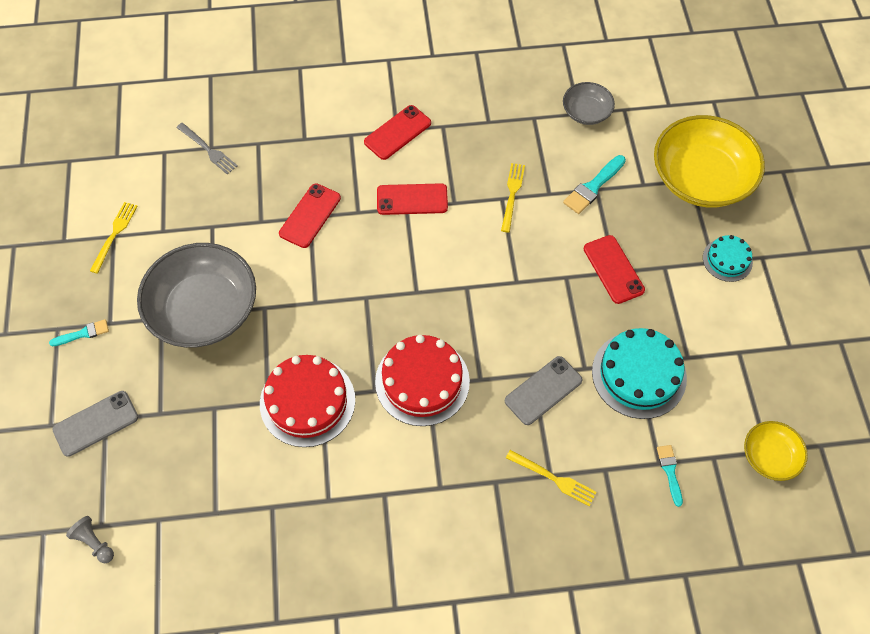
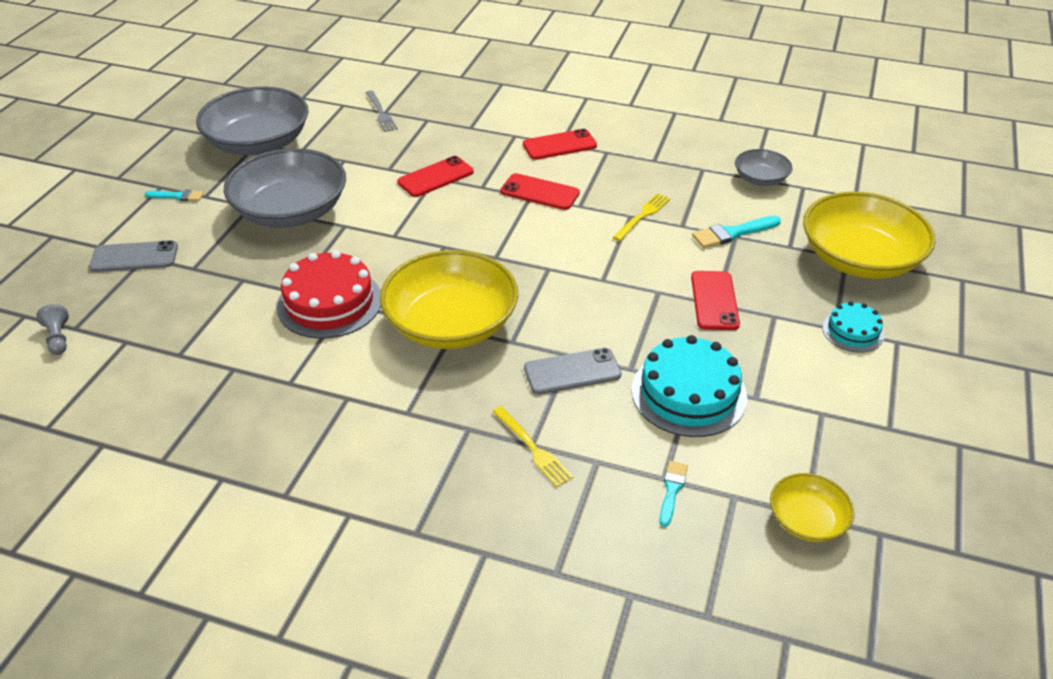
camera: 25 degrees right, 20 degrees down
(114, 234) = (258, 143): yellow fork -> grey bowl
(422, 381) = (451, 324): red cake -> yellow bowl

